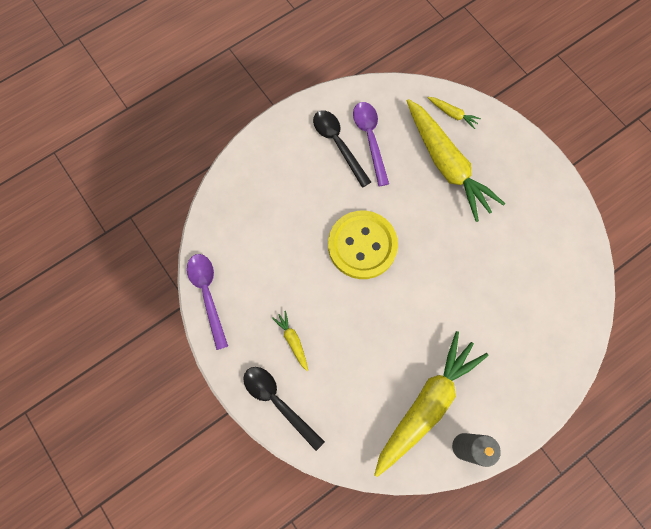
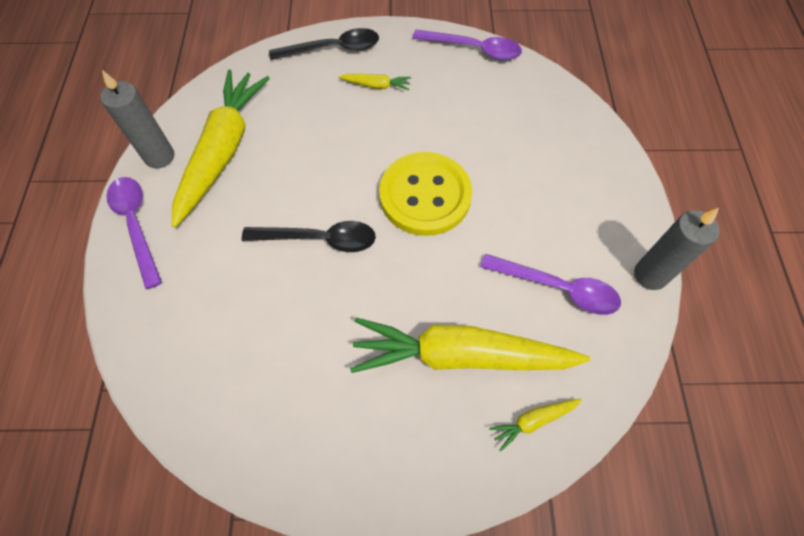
camera: 125 degrees right, 10 degrees down
(326, 98) = (650, 275): none -> grey candle
(338, 144) = (572, 248): black spoon -> black spoon (319, 239)
(426, 404) = (223, 151): yellow carrot -> yellow carrot turned 150 degrees counterclockwise
(520, 410) = (136, 225): none -> purple spoon

